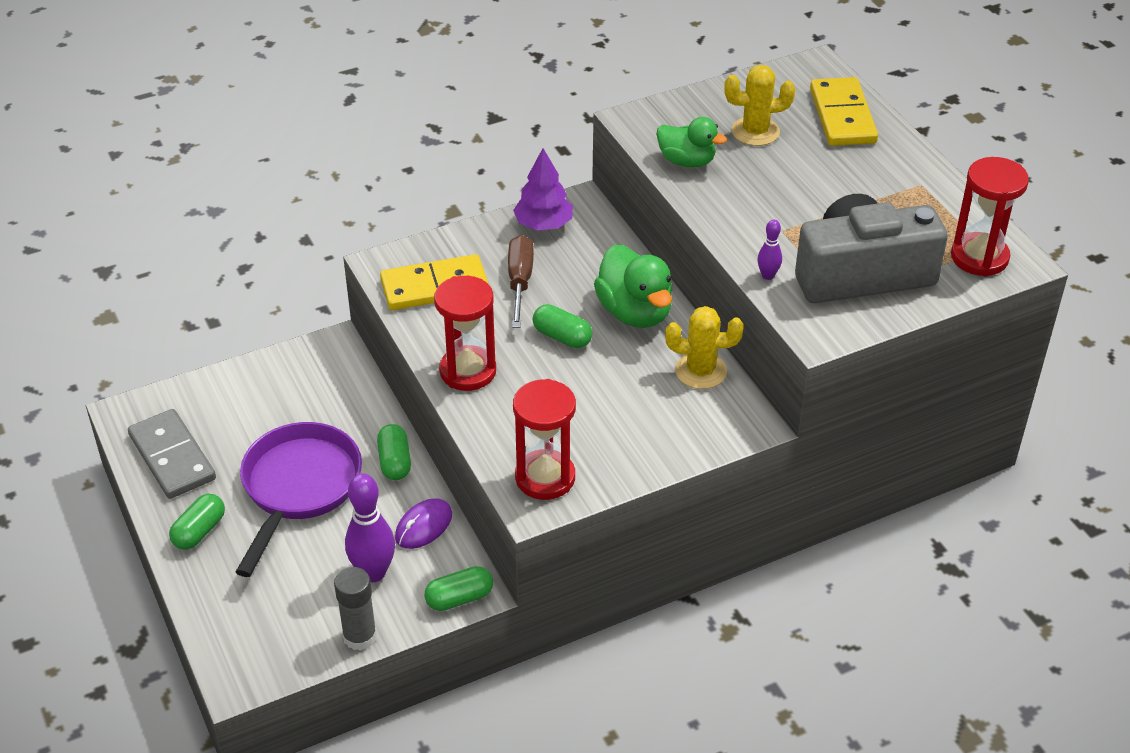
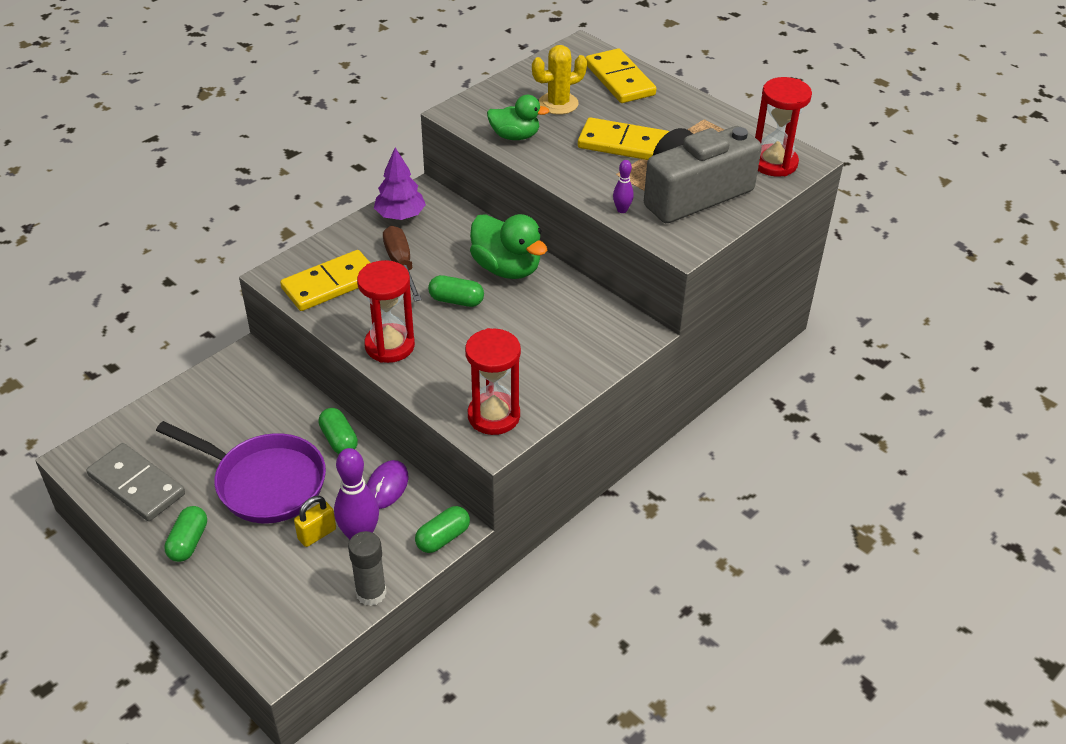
camera: 20 degrees left, 0 degrees up
(299, 488) = (264, 482): purple pan -> purple pan turned 120 degrees clockwise
(330, 558) = (317, 534): none -> yellow padlock
(700, 371) = (580, 302): yellow cactus -> none
(808, 196) = (623, 144): none -> yellow domino

